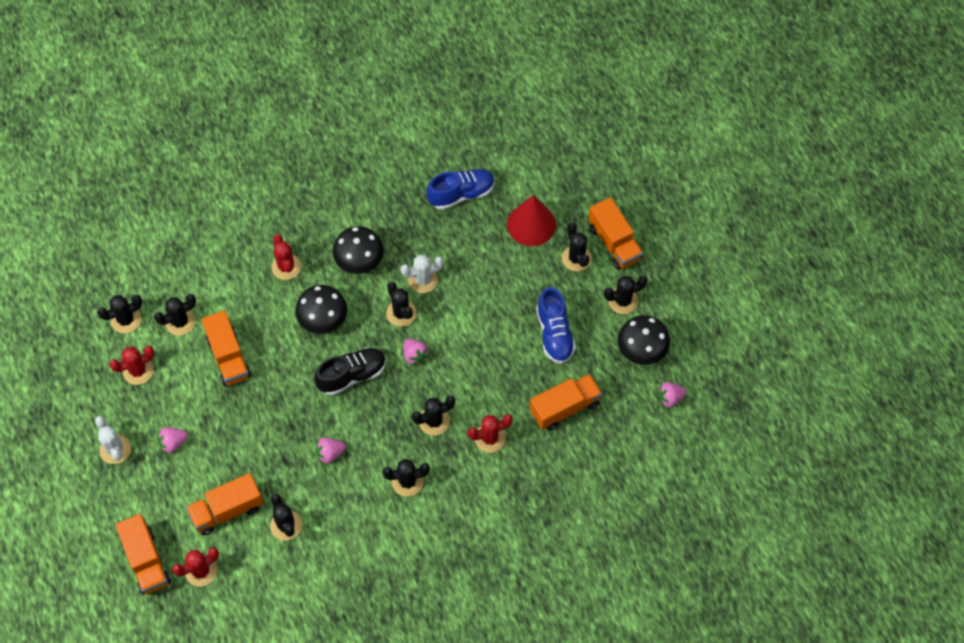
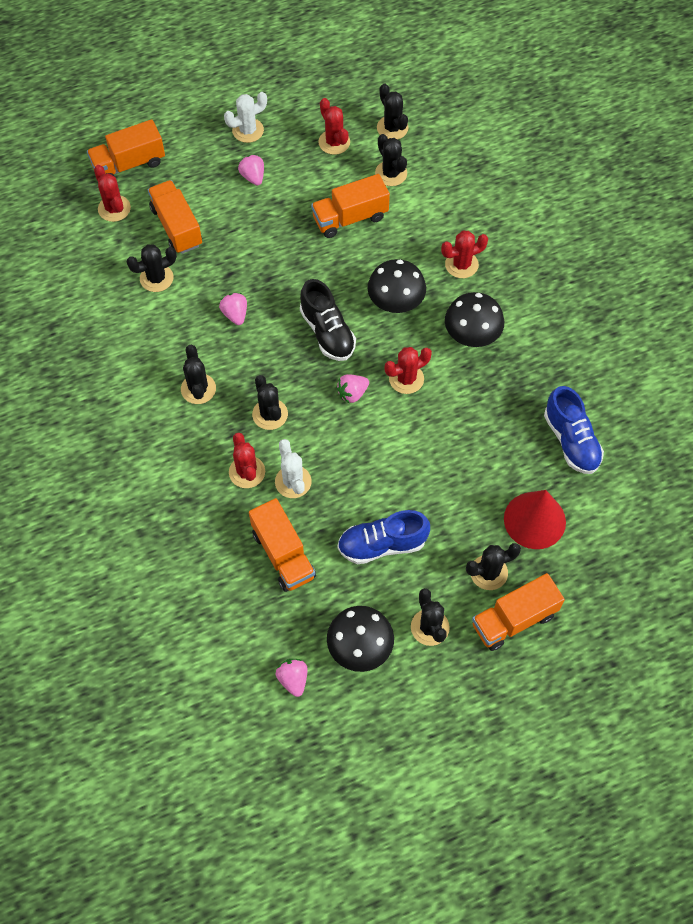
camera: 90 degrees right, 0 degrees up
(401, 313) = (406, 379): black cactus -> red cactus
(423, 280) = (450, 400): white cactus -> white cactus (293, 482)

